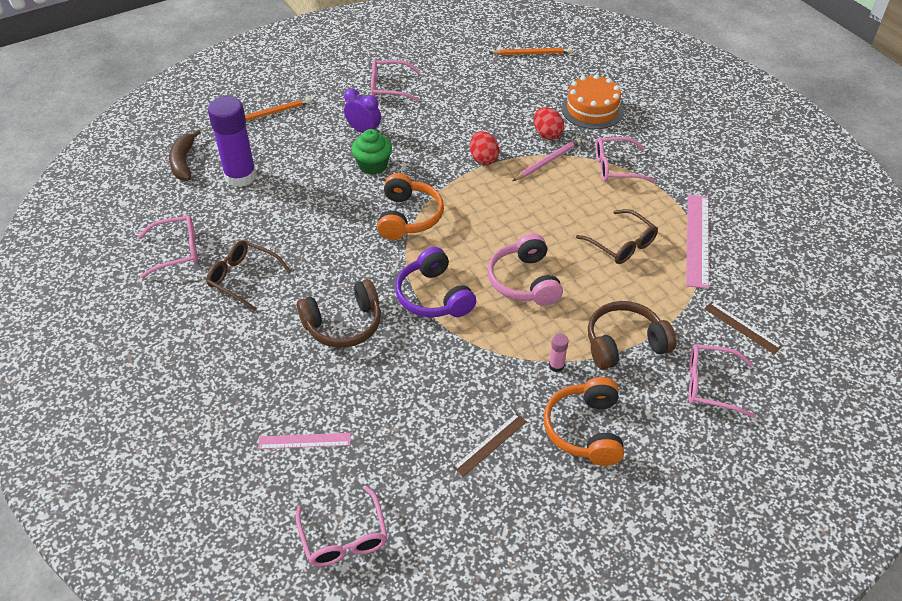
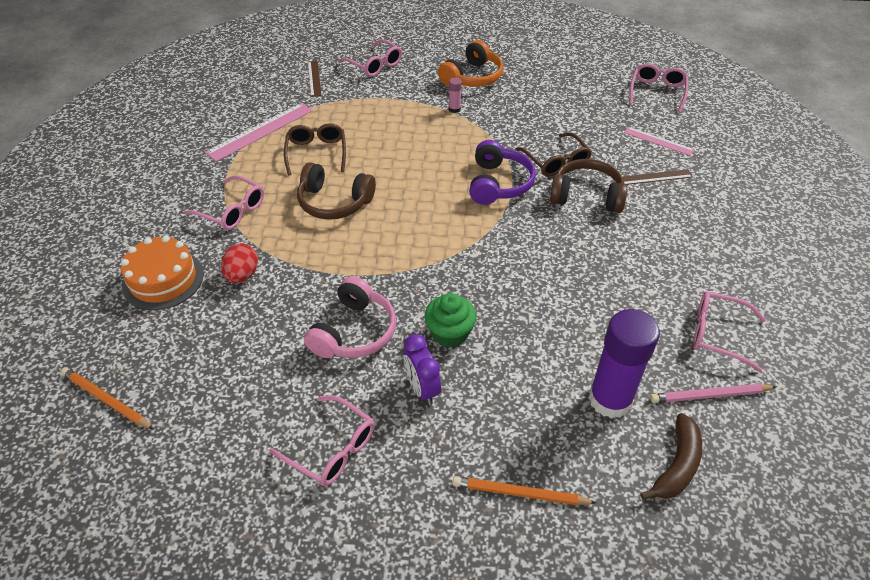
camera: 145 degrees left, 0 degrees up
(243, 278) = (657, 273): brown glasses -> brown glasses (556, 162)
(408, 217) = (462, 257): orange headphones -> none
(483, 159) = (333, 281): red egg -> none
(490, 444) = (536, 93): brown ruler -> brown ruler (655, 177)
(524, 281) = (419, 163): pink headphones -> pink headphones (354, 332)
(547, 161) = (280, 247): pink pencil -> pink pencil (710, 395)
(624, 344) = (397, 101): brown headphones -> brown headphones (334, 202)

